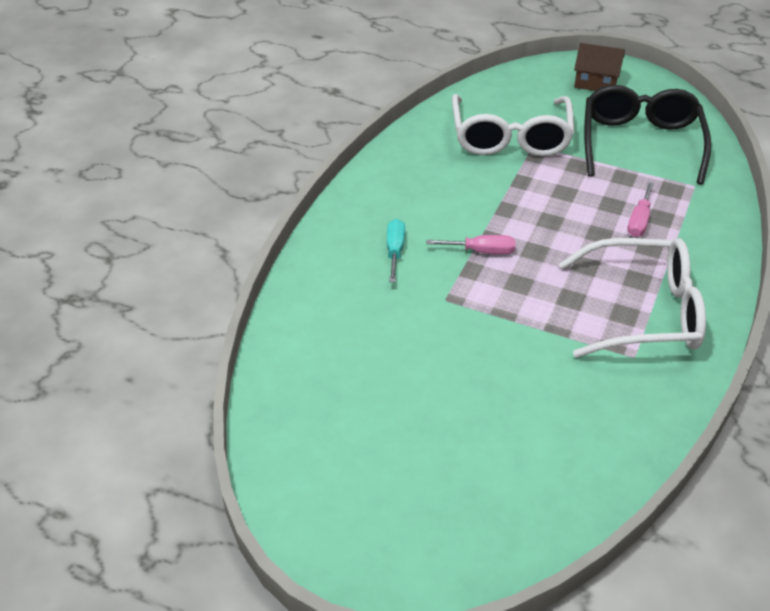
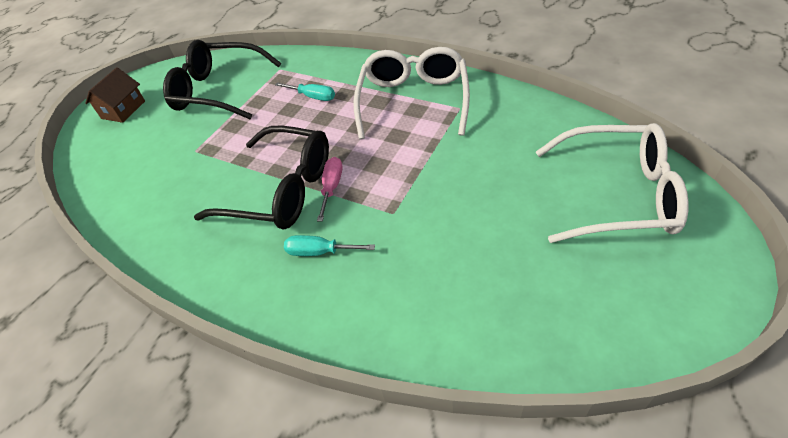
camera: 80 degrees left, 5 degrees up
(476, 214) = (280, 190): none -> black glasses
(510, 137) = (174, 165): white glasses -> white glasses (615, 195)
(639, 221) = (313, 97): pink screwdriver -> turquoise screwdriver

